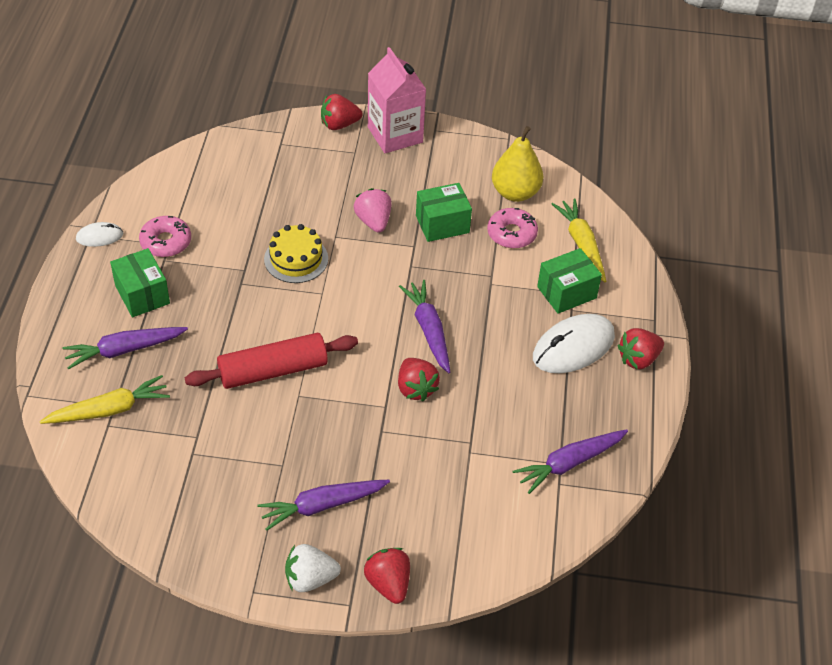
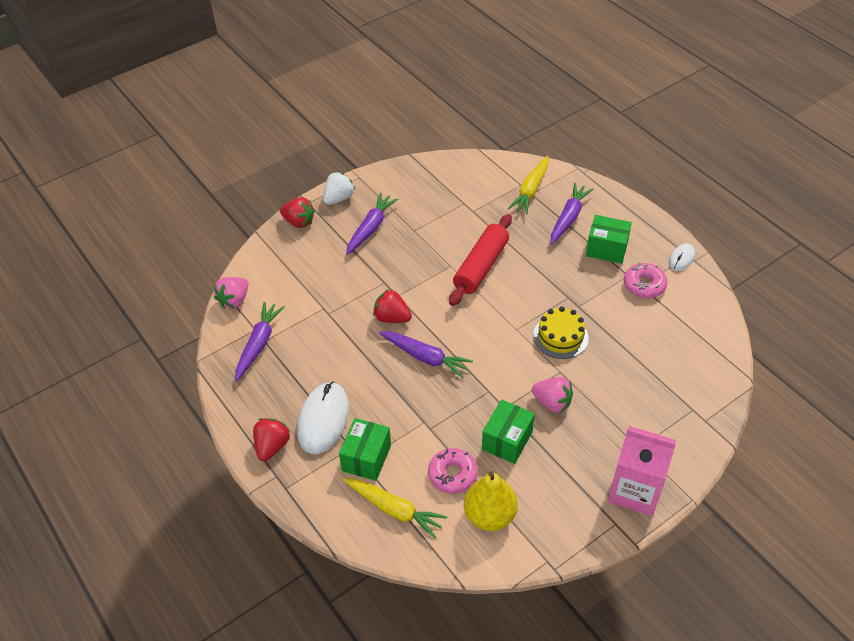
camera: 140 degrees right, 0 degrees up
(339, 124) = (682, 462): red strawberry -> none
(552, 535) = (234, 300): none -> pink strawberry

